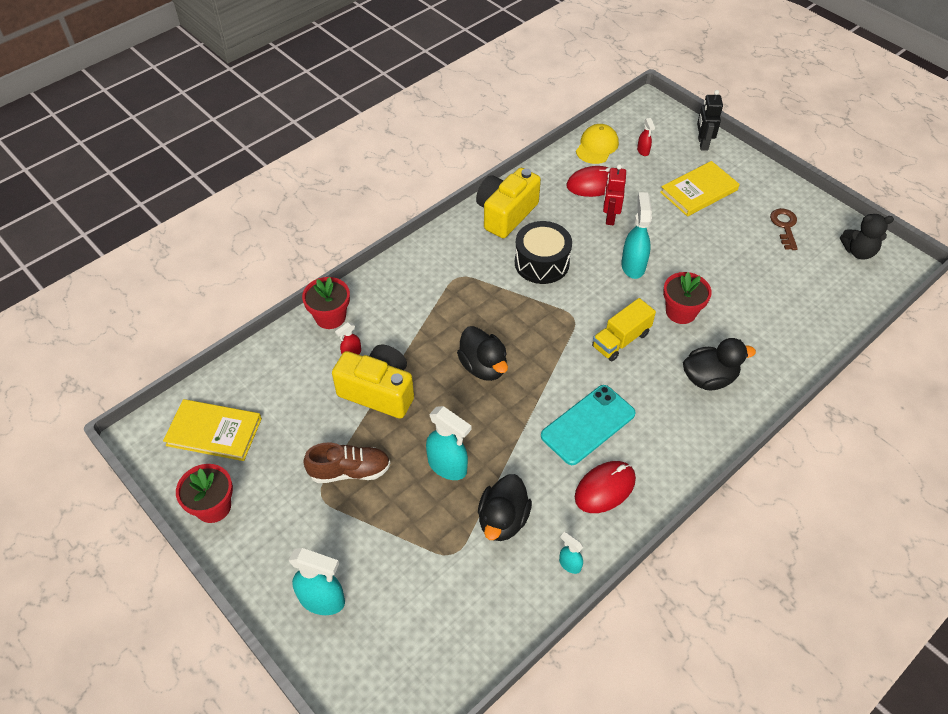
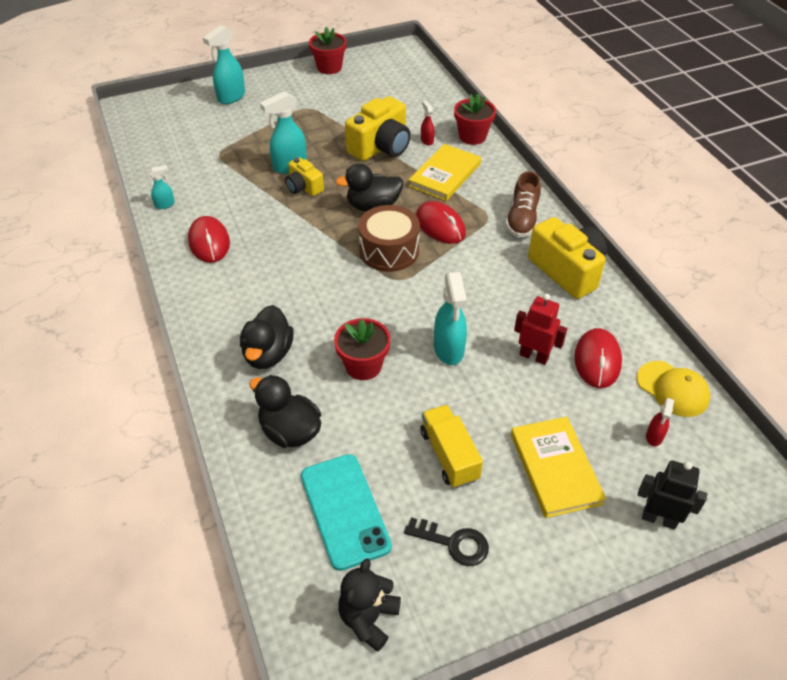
camera: 110 degrees right, 5 degrees down
(214, 432) = (389, 73): yellow book -> yellow book (445, 175)
(349, 471) = (318, 122): brown shoe -> brown shoe (522, 219)
(479, 438) = (304, 187): none -> yellow camera
(488, 307) = (440, 225): none -> red mouse
(503, 520) = (225, 182): black duck -> black duck (290, 431)
(541, 263) = (483, 278): black drum -> none
(541, 335) = (389, 251): none -> brown drum
(588, 425) = (274, 251): turquoise phone -> turquoise phone (344, 510)
(621, 340) = (352, 304): yellow truck -> yellow truck (449, 455)
(633, 265) = (449, 350): turquoise spray bottle -> turquoise spray bottle turned 60 degrees clockwise
(643, 151) = (654, 437): red spray bottle -> red spray bottle turned 75 degrees counterclockwise
(784, 226) = (453, 543): brown key -> black key

